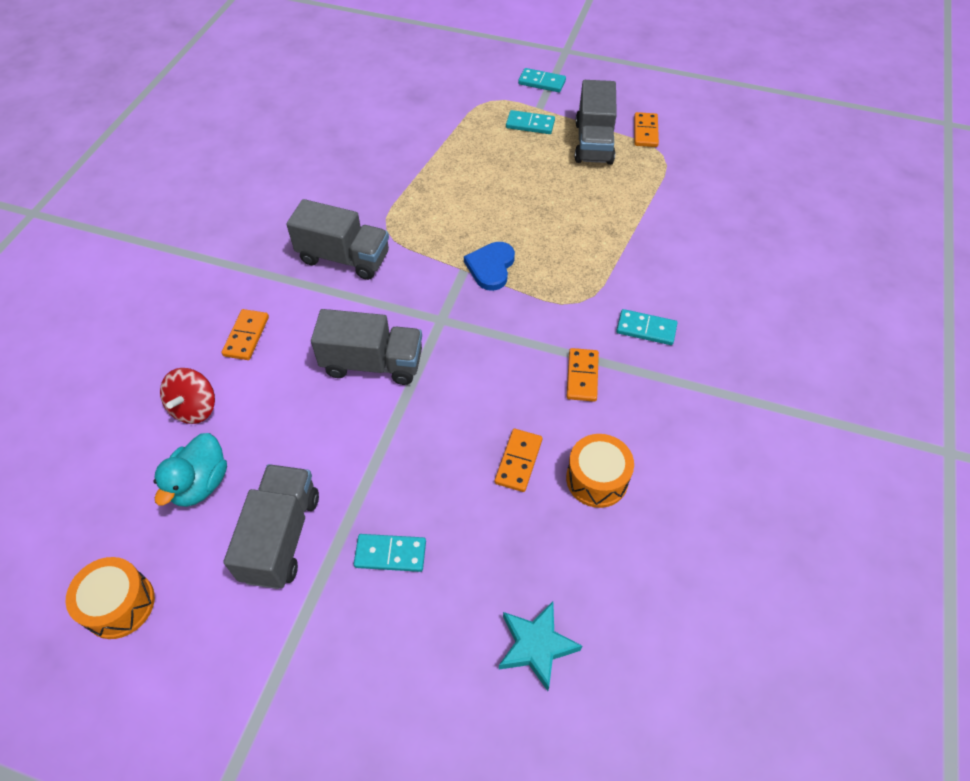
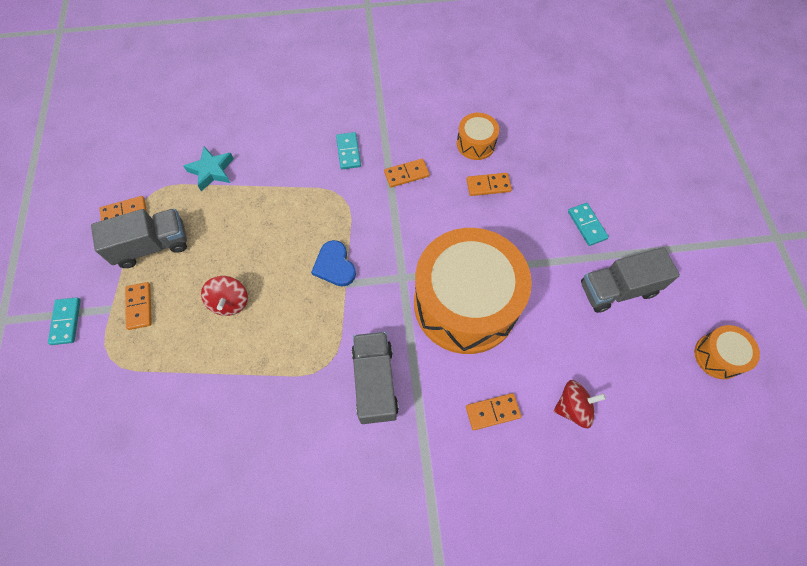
camera: 115 degrees left, 10 degrees up
(200, 484) = (620, 362): turquoise duck -> none
(372, 363) = (465, 304): grey truck -> orange drum
(491, 267) = (334, 265): blue heart -> blue heart turned 75 degrees clockwise
(497, 180) = (230, 302): none -> red spinning top
(530, 124) = (139, 306): turquoise domino -> orange domino
(536, 646) = (586, 139): turquoise star -> turquoise star (211, 171)

